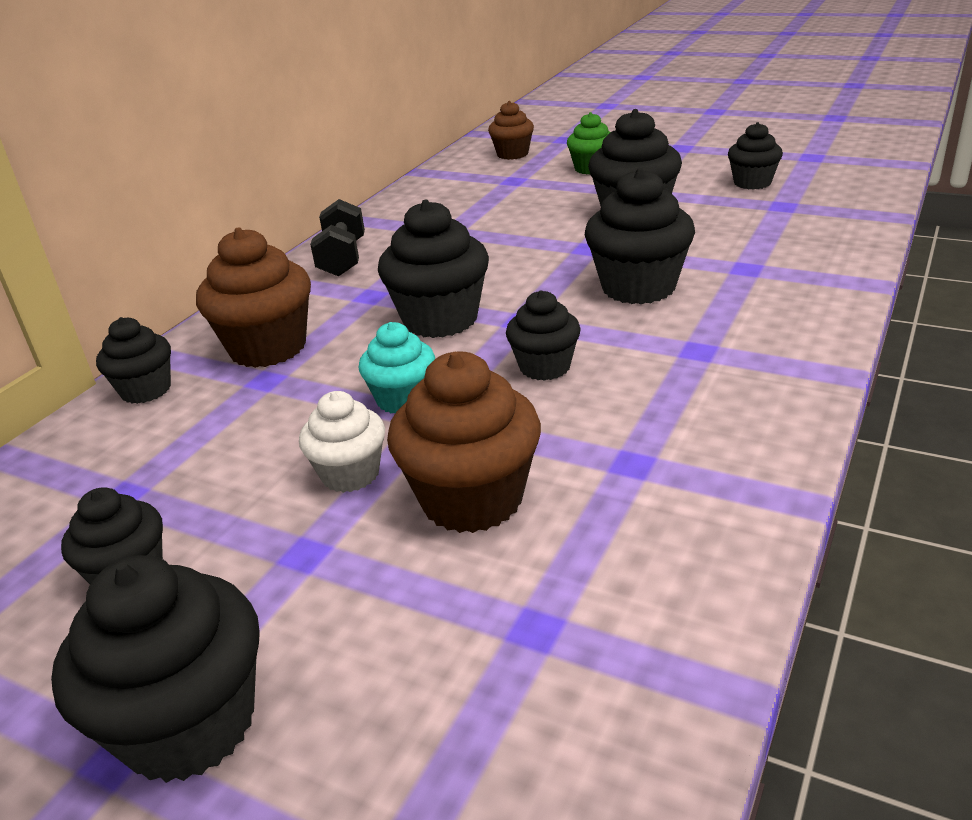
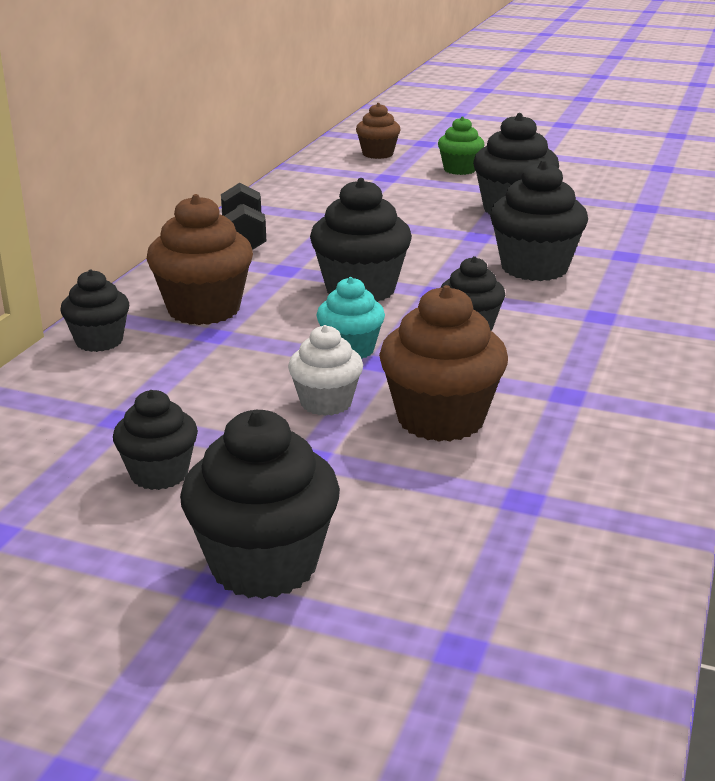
camera: 10 degrees left, 5 degrees down
(752, 183) = (614, 187): black cupcake -> none

